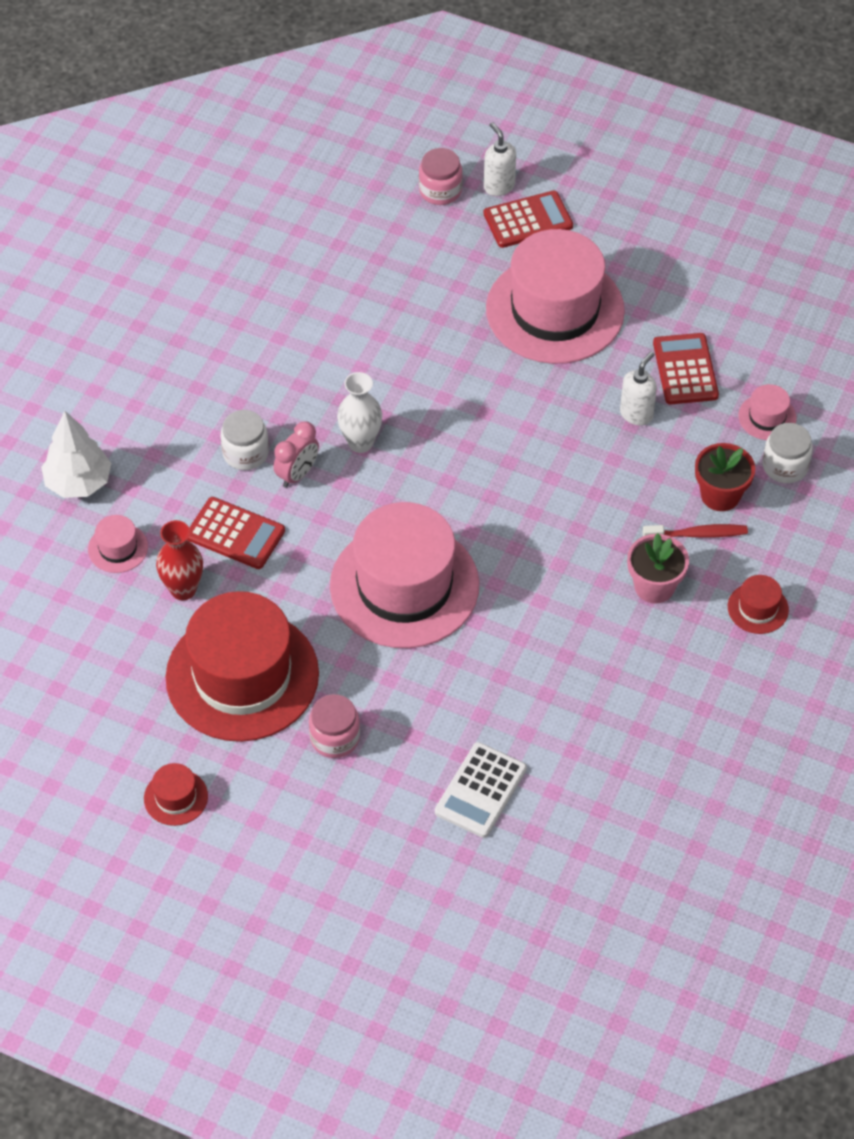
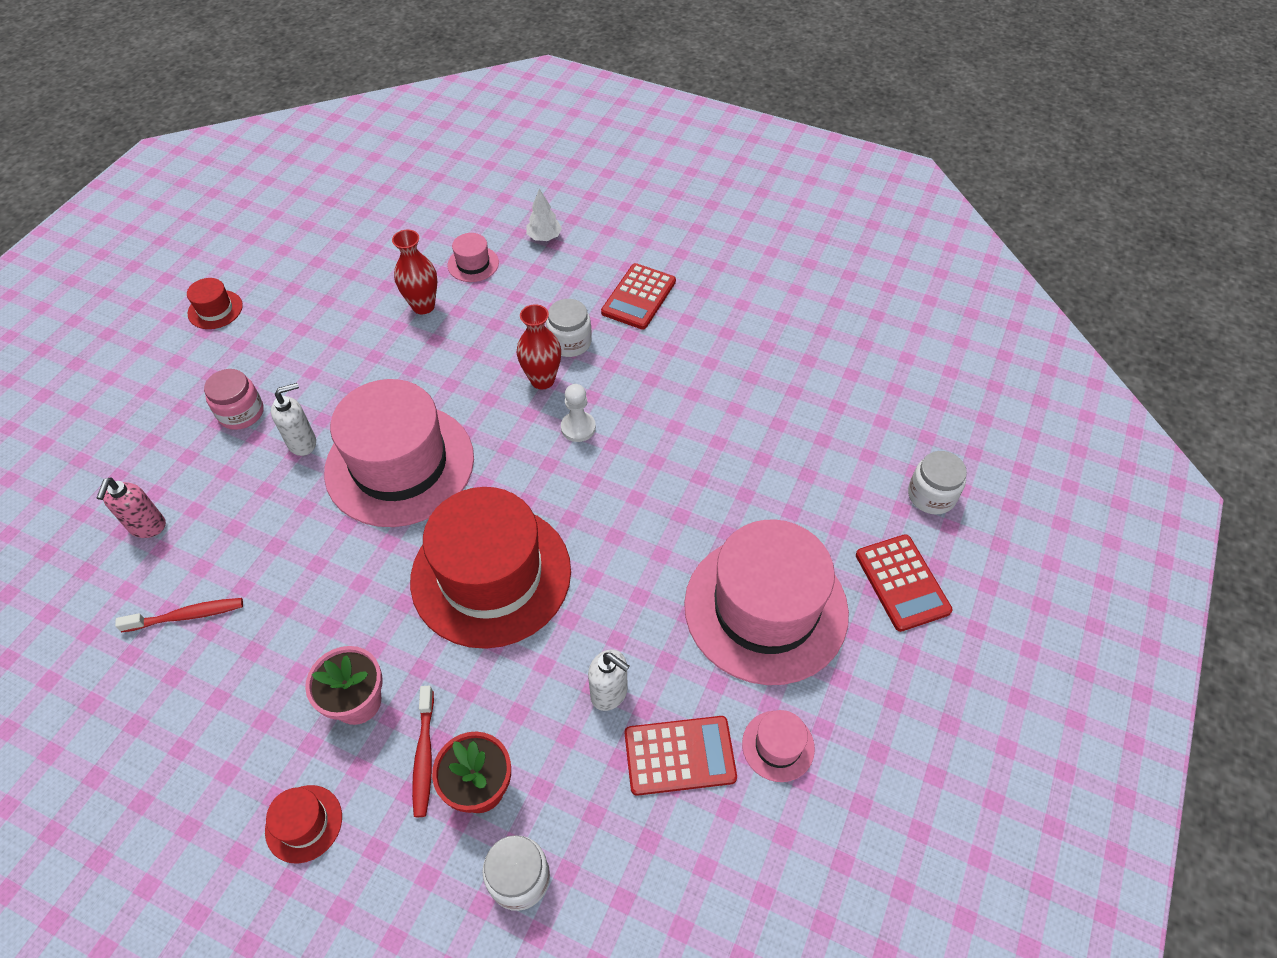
camera: 90 degrees right, 0 degrees up
(78, 483) = (544, 237): white tree -> white tree, size x0.60
(235, 534) = (478, 338): red calculator -> red calculator (639, 297)
(242, 676) = (324, 347): red hat -> red hat (491, 575)
(297, 474) = (542, 380): pink clock -> red vase
(360, 443) = (578, 428): white vase -> white pawn
(440, 190) = (931, 495): pink jar -> white jar
(481, 790) = (147, 527): white calculator -> pink soap dispenser
(499, 186) = (950, 553): white soap dispenser -> white soap dispenser (302, 443)
(578, 732) = (187, 616): none -> red toothbrush
(767, 417) = (601, 859): pink hat -> pink hat (778, 746)

